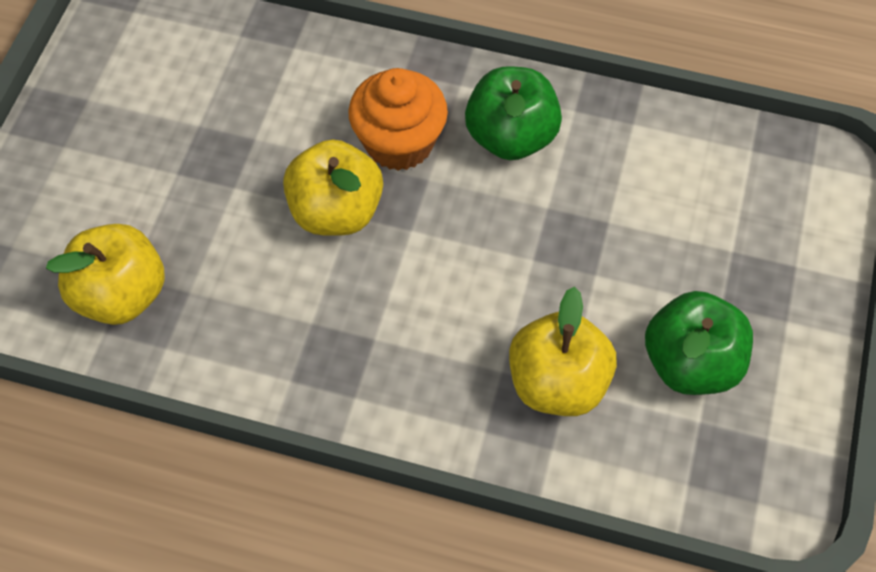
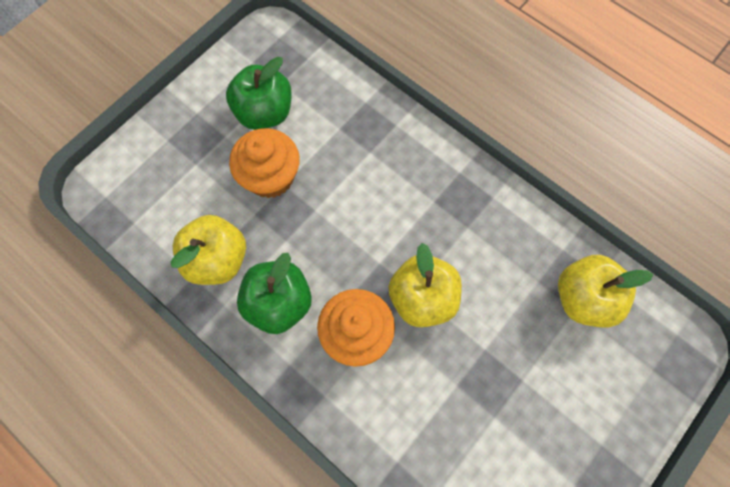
camera: 155 degrees left, 10 degrees up
(557, 383) = (343, 132): yellow apple -> yellow apple (217, 259)
(619, 276) = (270, 177): none -> orange cupcake

